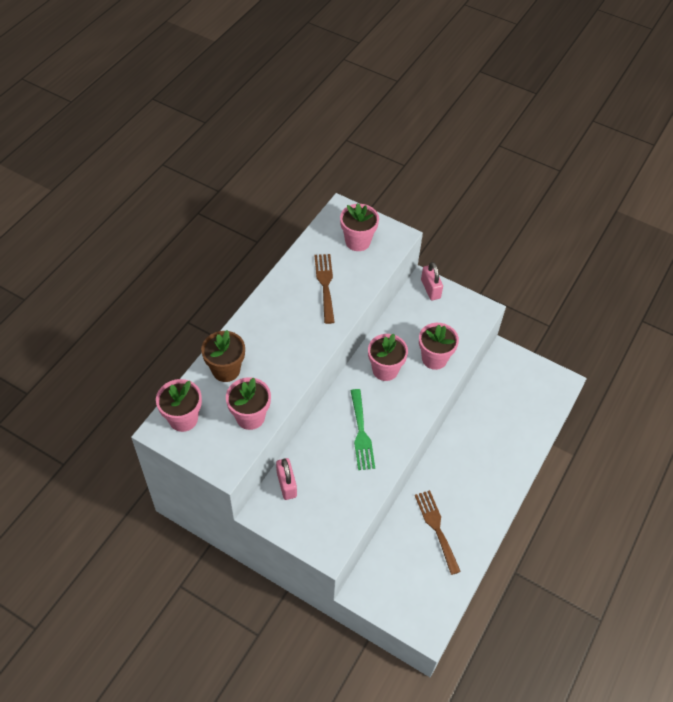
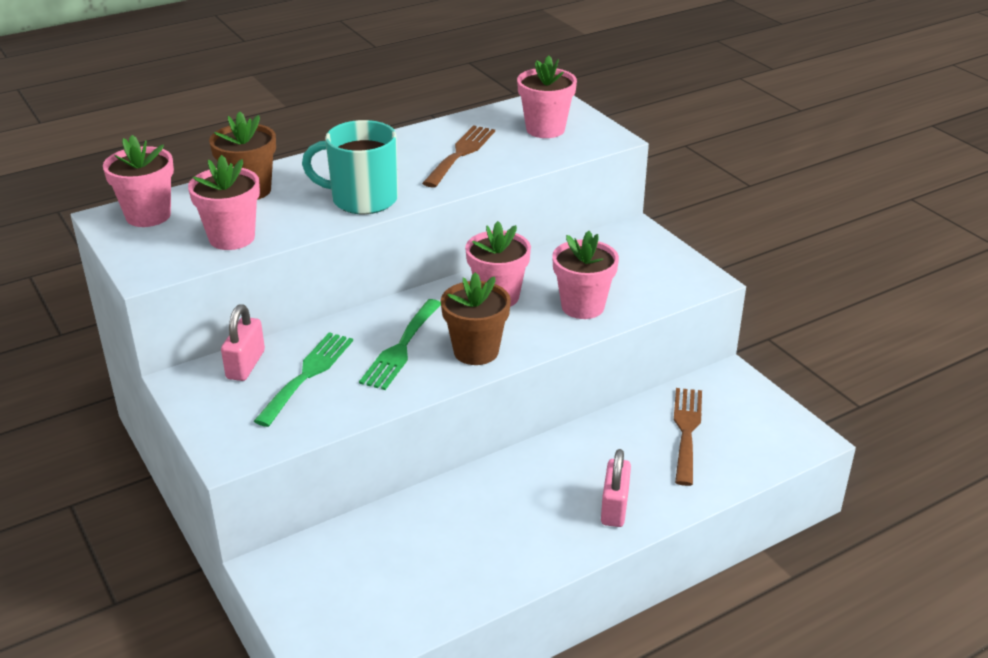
camera: 30 degrees right, 20 degrees down
(299, 351) = (362, 199): none -> turquoise mug
(326, 476) = (308, 374): none -> green fork
(402, 418) = (476, 351): none -> brown flower pot
(430, 289) = (640, 239): pink padlock -> pink padlock (614, 507)
(436, 527) = (452, 537): brown fork -> brown fork (686, 430)

